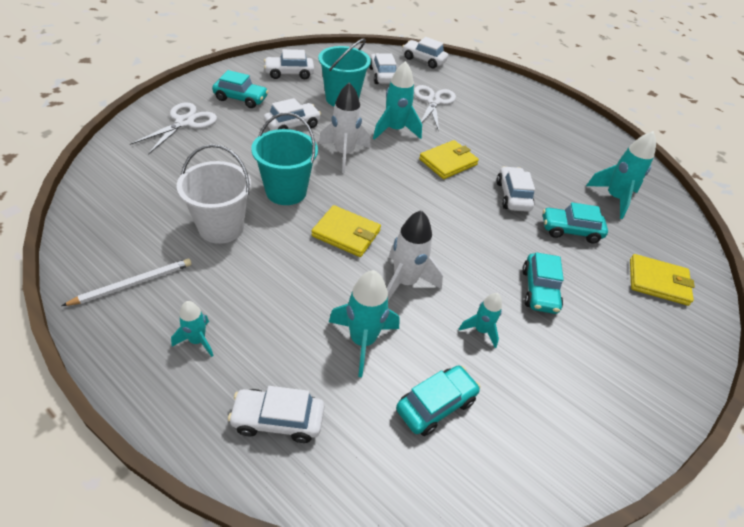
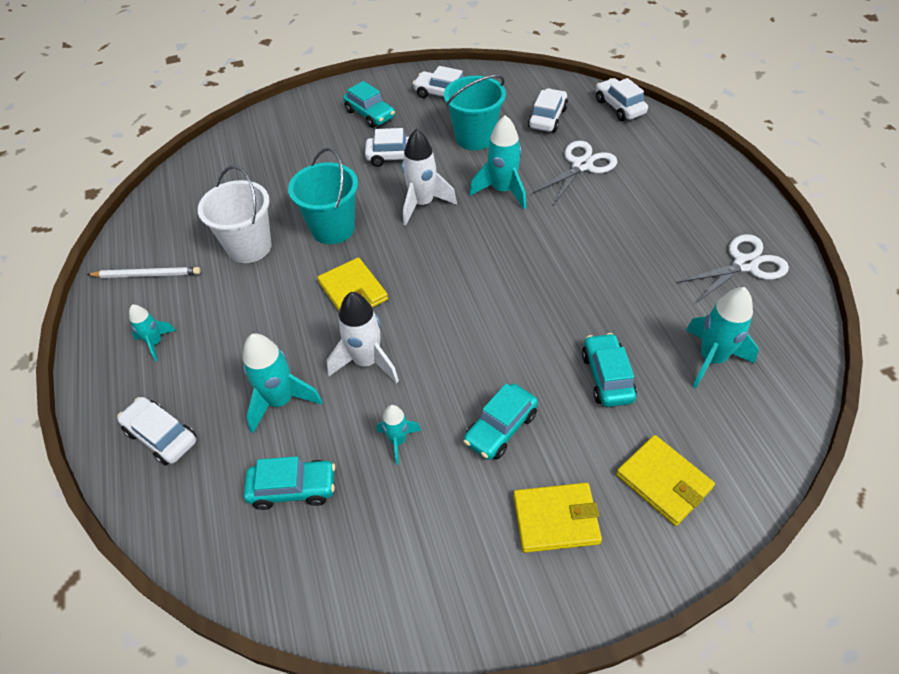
camera: 40 degrees right, 5 degrees up
(184, 122) = (298, 129): white scissors -> white scissors (745, 264)
(448, 162) = (531, 246): yellow wallet -> yellow wallet (556, 519)
(512, 196) = (573, 311): white car -> none
(570, 230) = (607, 377): turquoise car -> turquoise car turned 45 degrees clockwise

